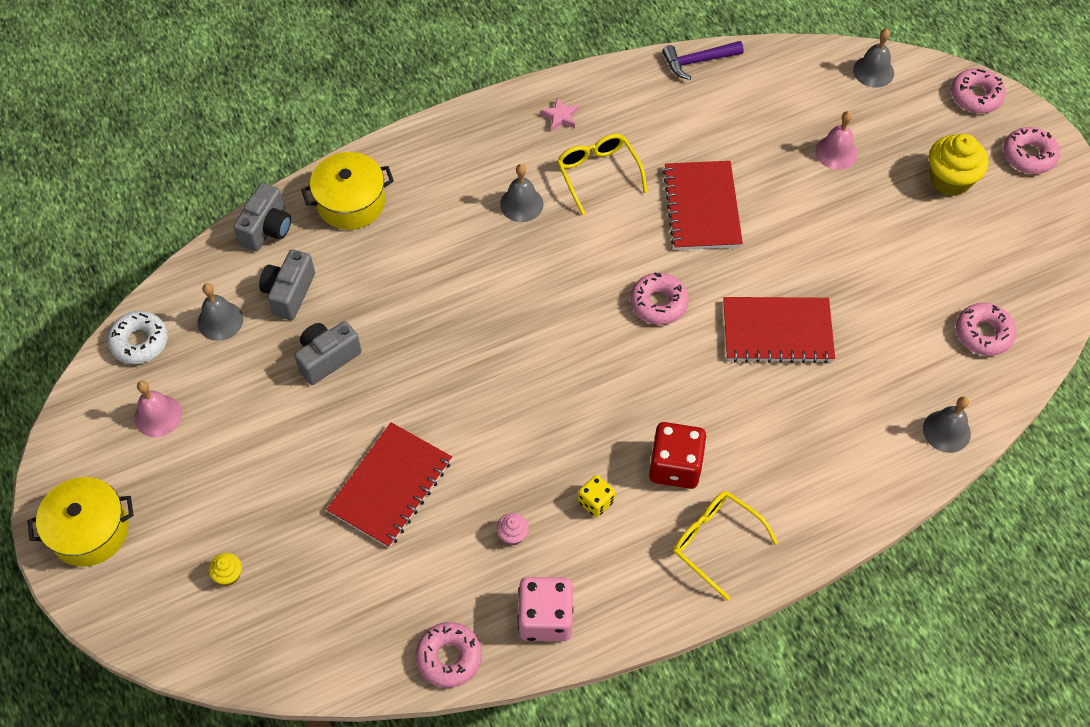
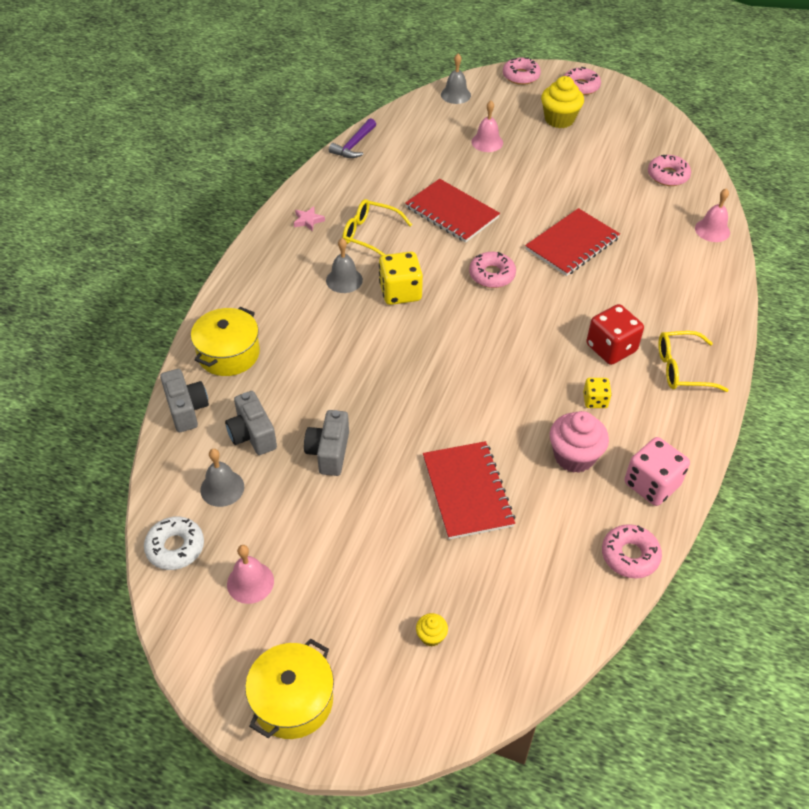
camera: 45 degrees left, 10 degrees down
(512, 535) = (574, 456): pink cupcake -> pink cupcake, size x2.07
(555, 255) = (400, 292): none -> yellow dice
(946, 431) = (712, 230): grey bell -> pink bell

